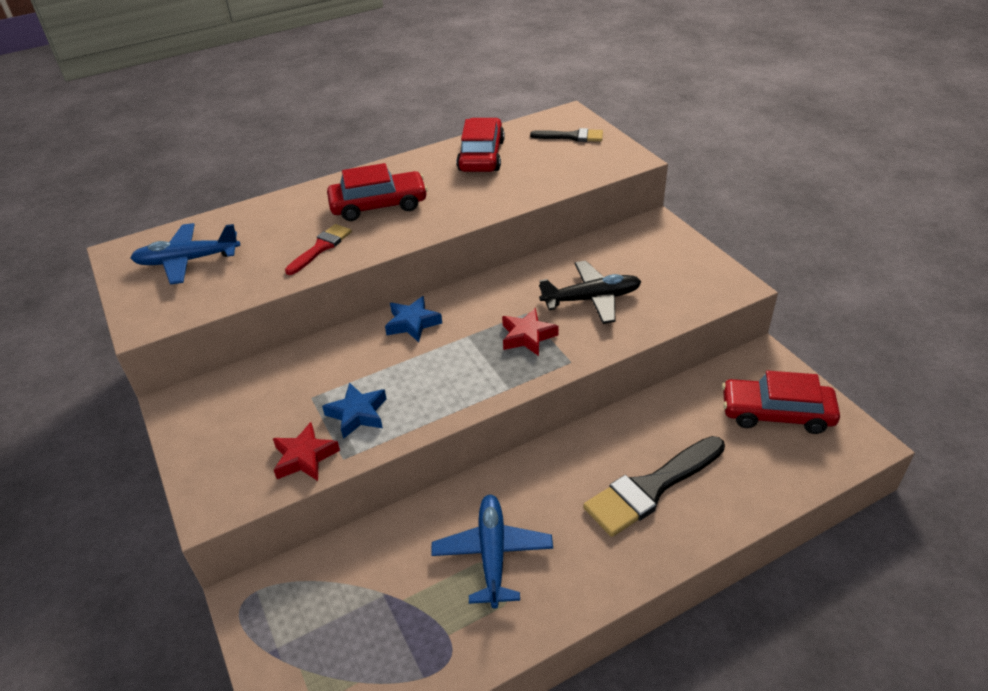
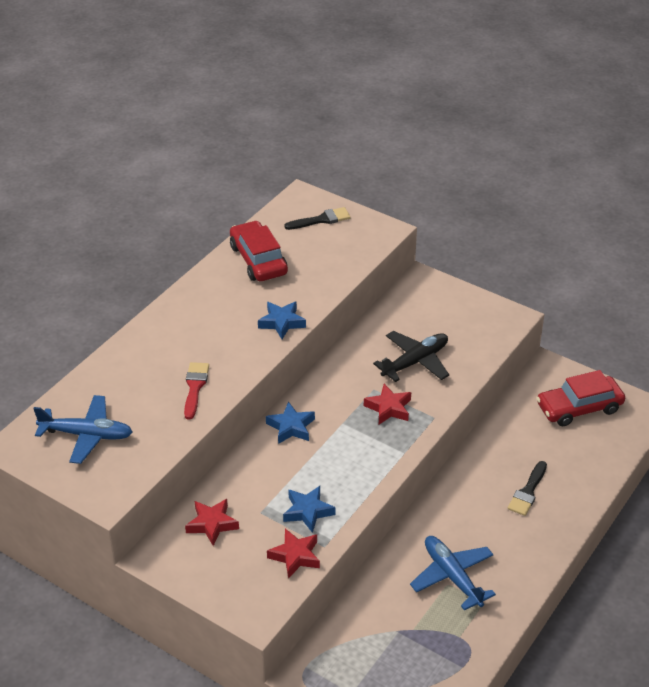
camera: 30 degrees left, 0 degrees up
(187, 261) = (87, 435): blue plane -> blue plane turned 135 degrees counterclockwise
(256, 392) = (212, 524): none -> red star
(379, 205) = (209, 333): red car -> none
(455, 213) = (282, 322): none -> blue star
(651, 488) = (528, 491): black brush -> black brush, size x0.58

